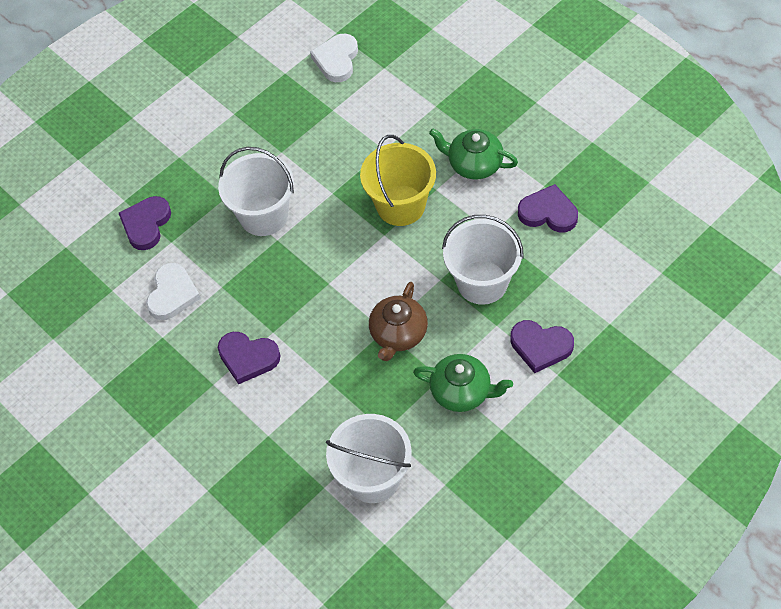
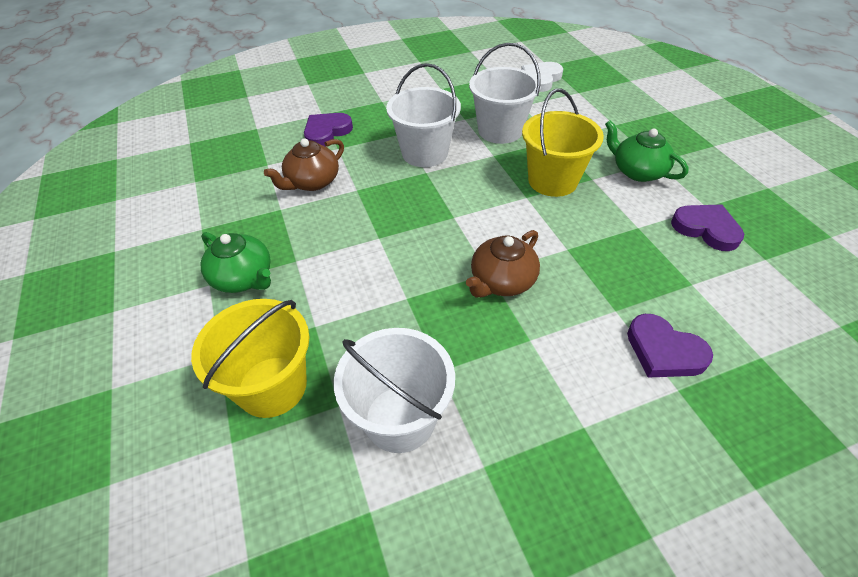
camera: 20 degrees right, 10 degrees down
(172, 294) = (312, 182): white heart -> brown teapot
(248, 358) = (342, 250): purple heart -> none
(266, 495) = (272, 386): none -> yellow bucket
(462, 392) = (549, 364): green teapot -> green teapot (243, 278)
(482, 282) = (613, 265): white bucket -> white bucket (500, 131)

